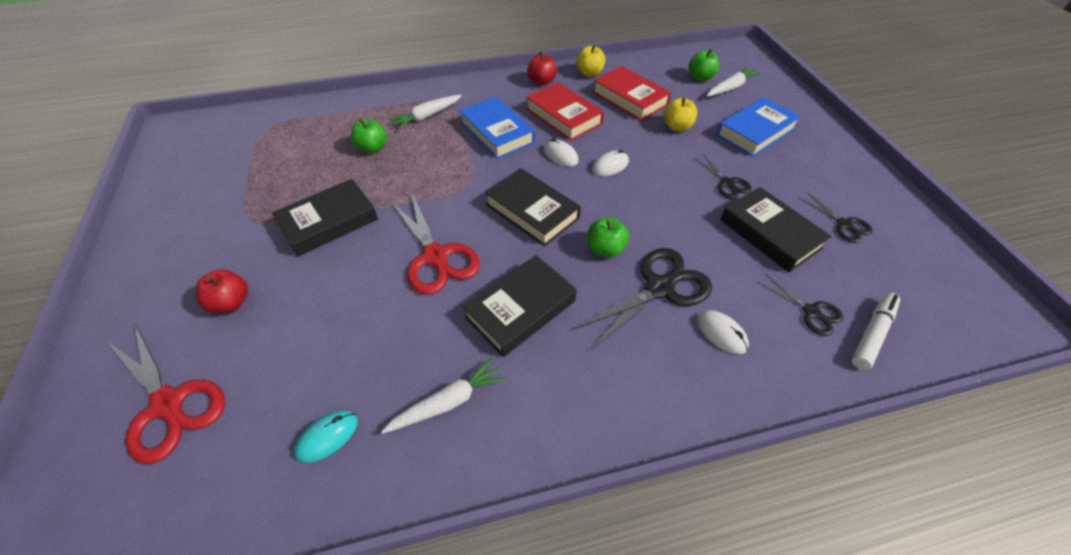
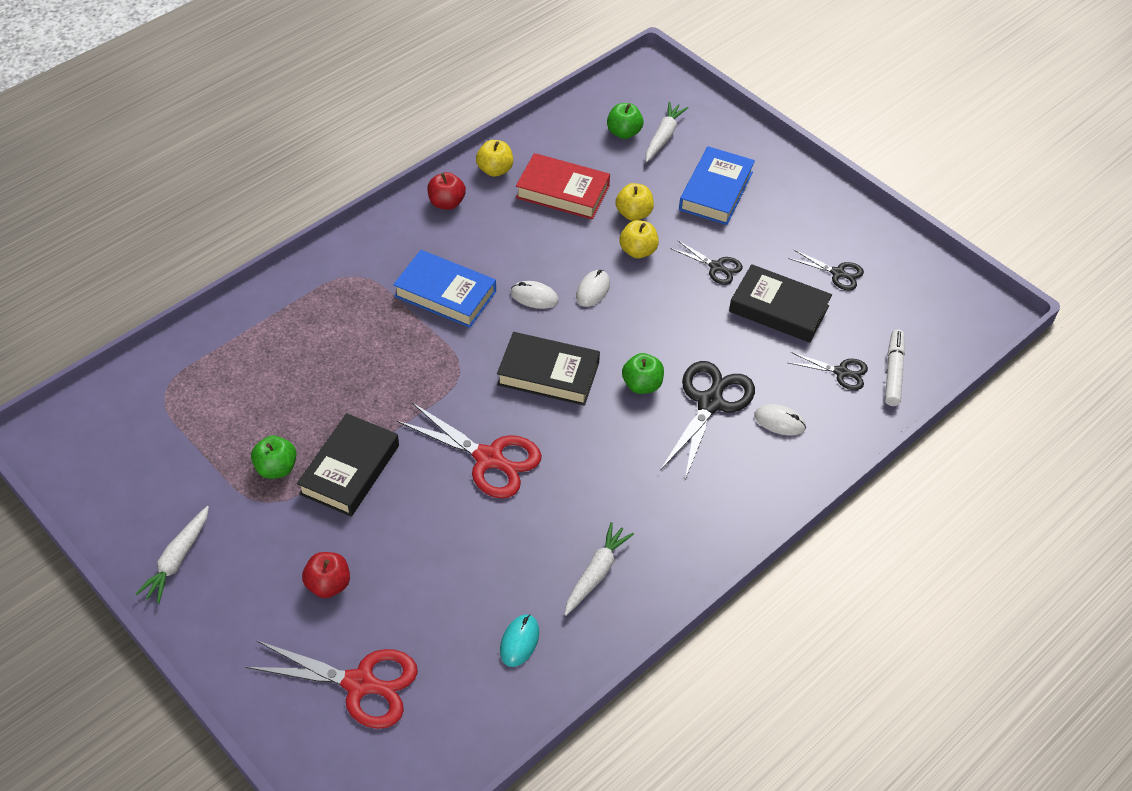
camera: 30 degrees left, 0 degrees up
(372, 148) = (319, 368): green apple -> green apple (276, 468)
(428, 116) = (348, 301): white carrot -> white carrot (178, 559)
(520, 309) = (602, 473): black book -> none
(563, 116) = (504, 244): red book -> none
(665, 151) = (638, 251): none -> yellow apple

